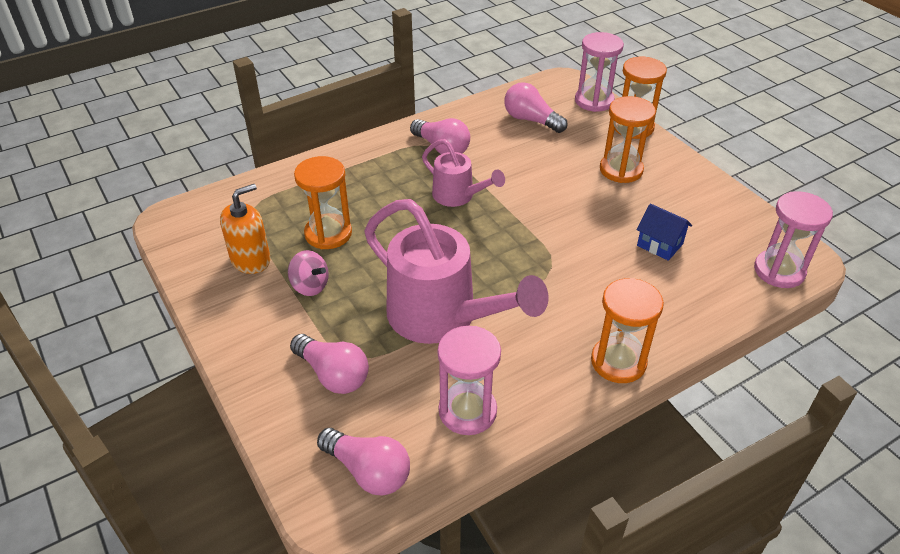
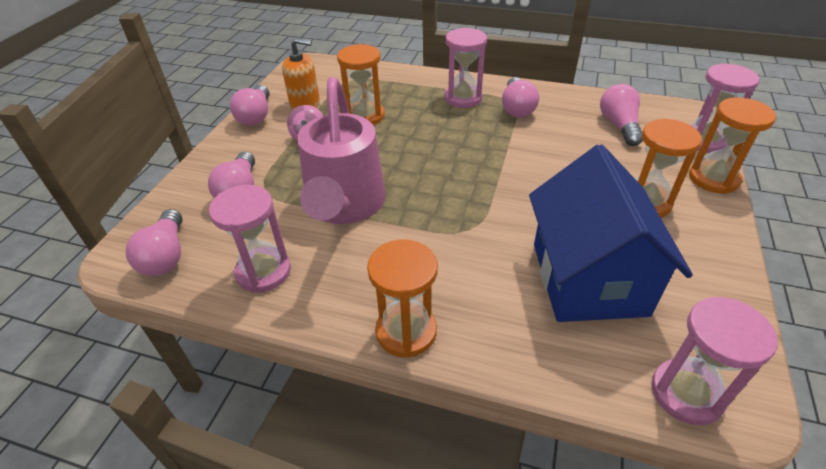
camera: 50 degrees right, 0 degrees up
(218, 303) = (256, 116): none -> pink light bulb
(386, 164) = (463, 98): none -> pink hourglass
(458, 196) = (478, 142): pink watering can -> none
(660, 244) = (588, 278): blue house -> blue house, size x2.42

